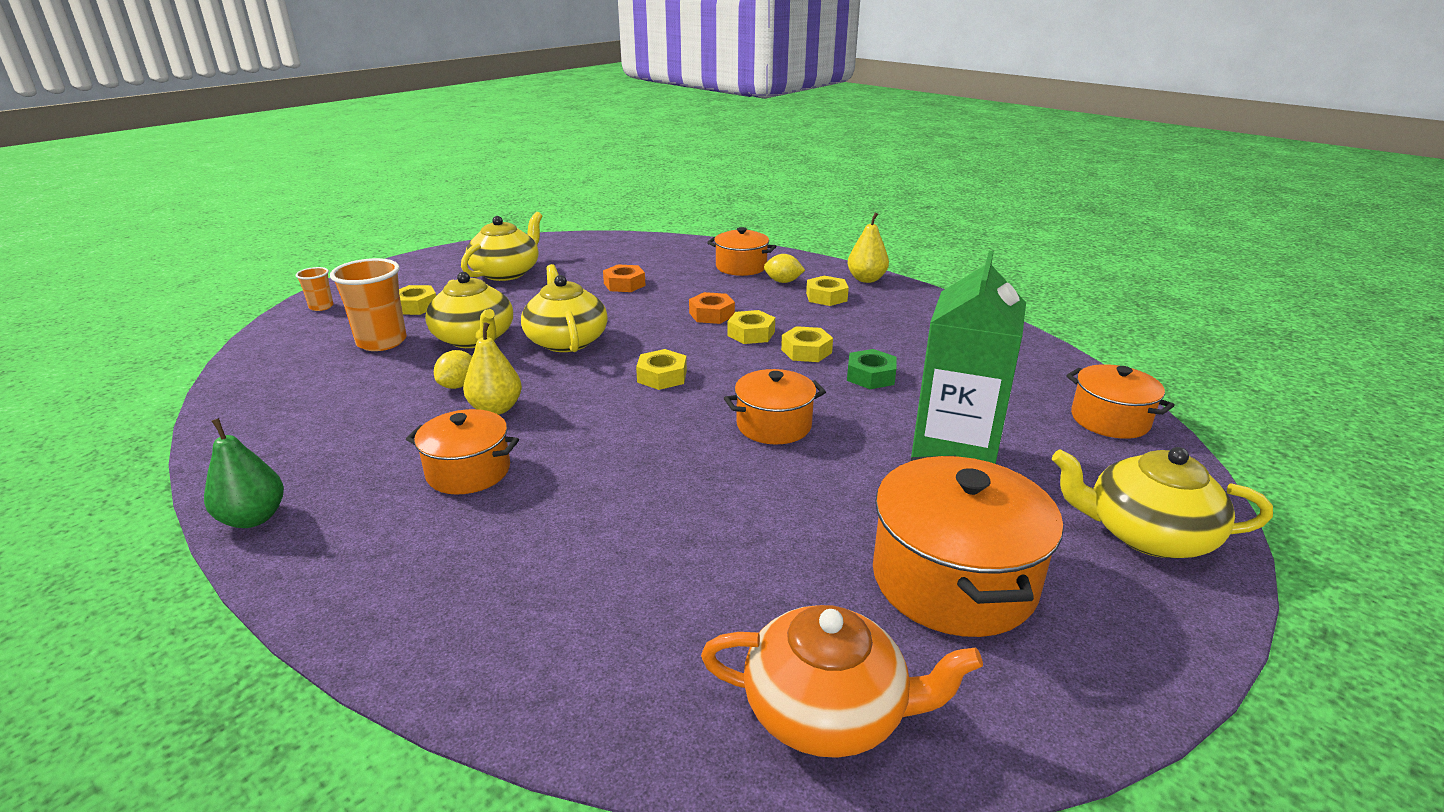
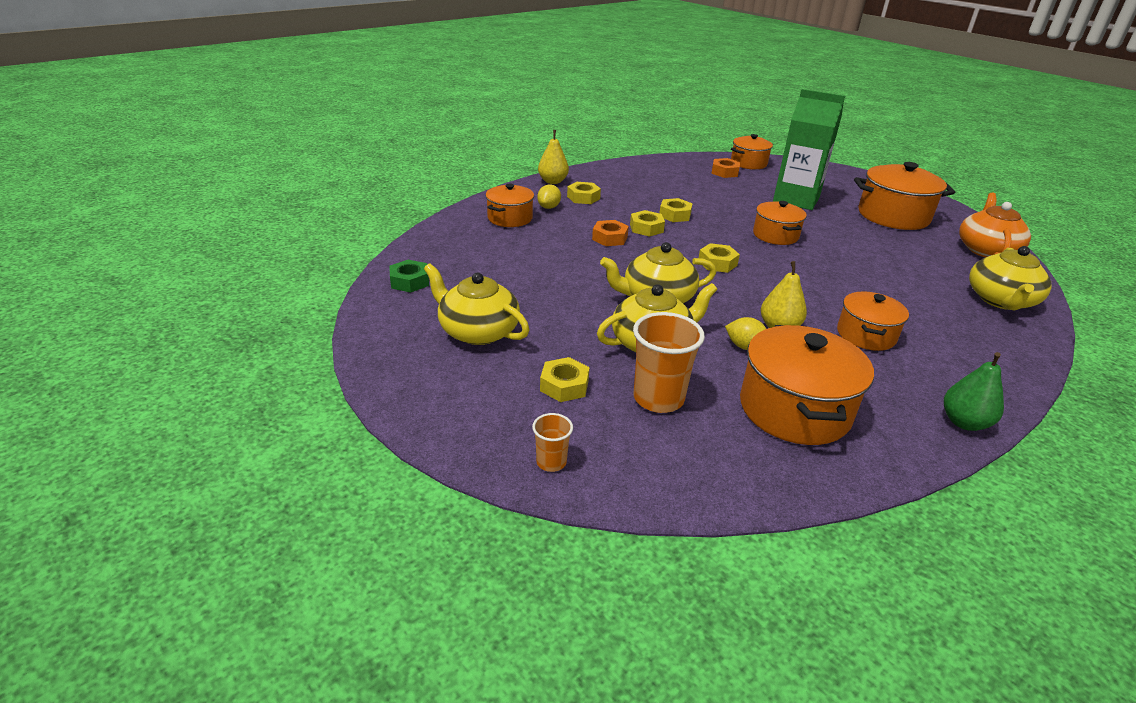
camera: 85 degrees left, 5 degrees up
(335, 406) = (794, 409): none -> orange pot
(624, 284) = (534, 268): orange nut -> orange nut (724, 172)
(870, 376) = (709, 203): green nut -> green nut (410, 281)
(1146, 534) = (842, 178): yellow teapot -> yellow teapot (1000, 300)

